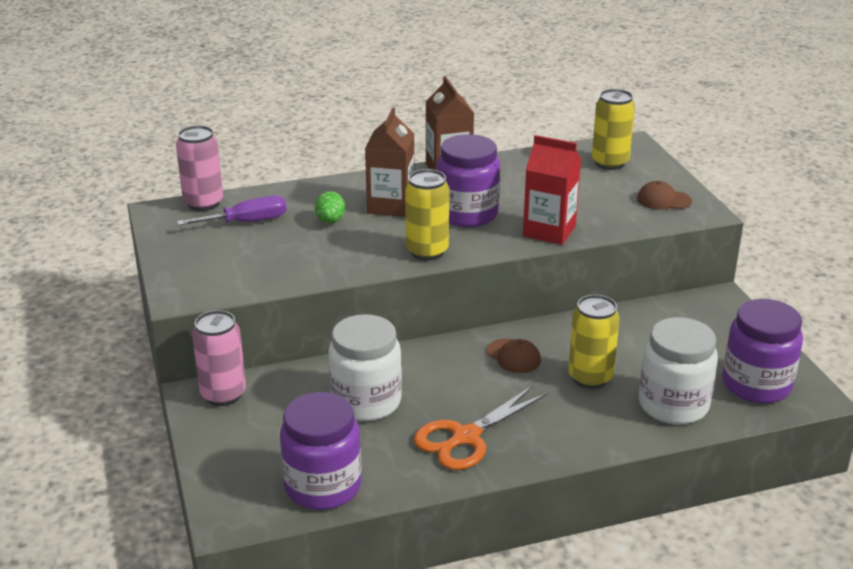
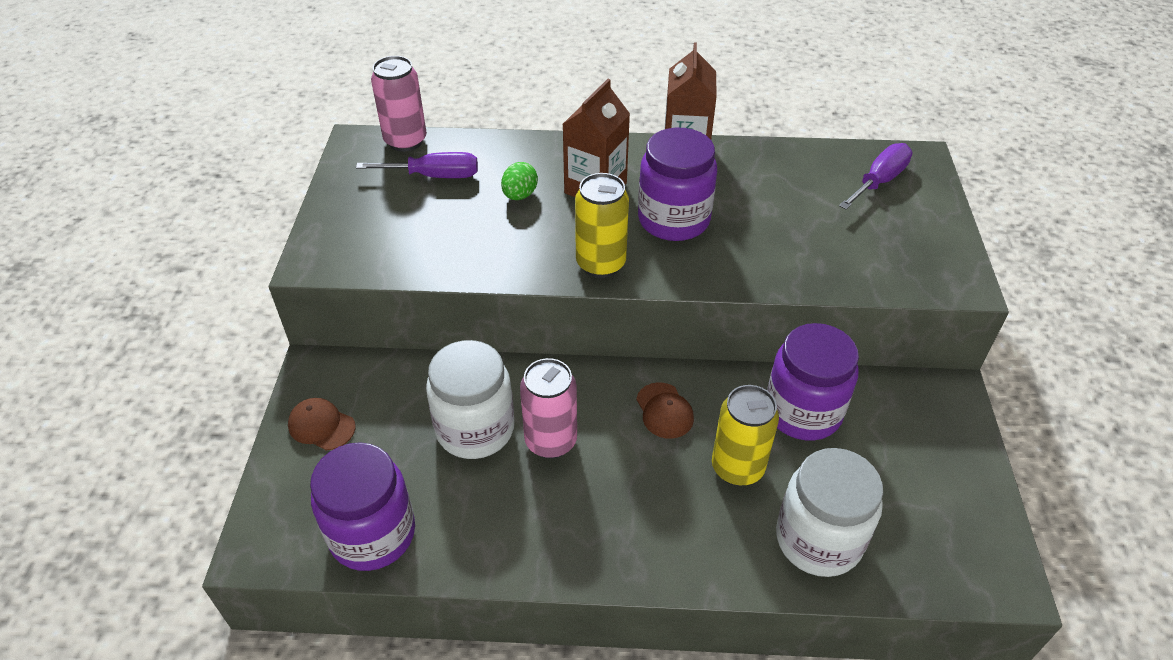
camera: 20 degrees right, 15 degrees up
(223, 394) = (339, 376): pink can -> pink can (551, 441)
(466, 437) = (556, 513): orange scissors -> none
(549, 231) = (756, 267): red carton -> none
(610, 163) = (879, 181): yellow can -> purple screwdriver
(663, 200) = (919, 253): brown cap -> brown cap (321, 426)
(756, 385) = (938, 540): purple jar -> purple jar (803, 412)

